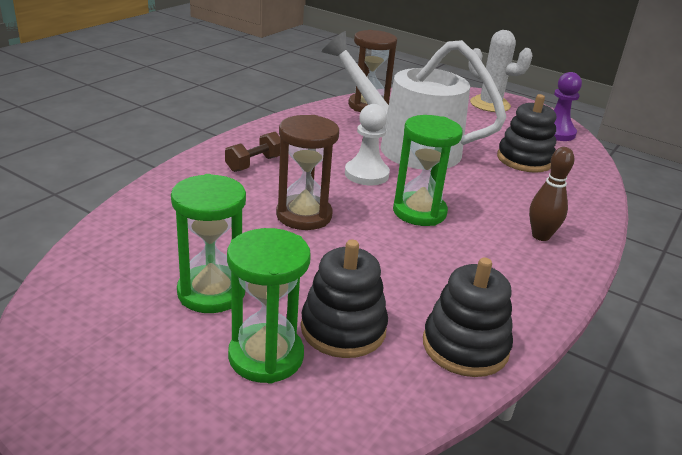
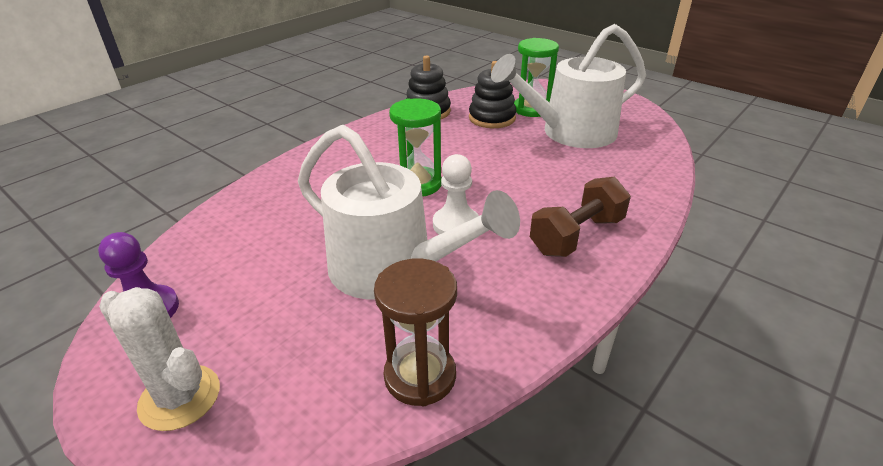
camera: 170 degrees left, 5 degrees up
(211, 292) = (570, 133): green hourglass -> white watering can
(254, 164) = (576, 236): brown dumbbell -> brown dumbbell, size x1.64
(304, 215) = (518, 180): brown hourglass -> none
(524, 159) = (256, 251): black stacking toy -> none
(540, 236) = (327, 166): brown bowling pin -> none

